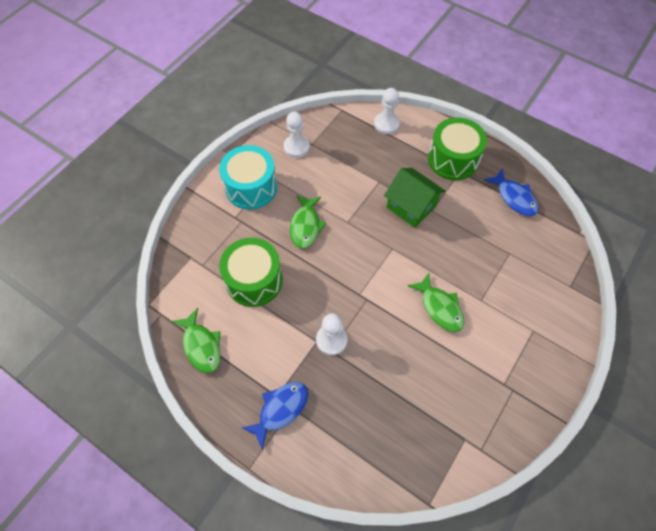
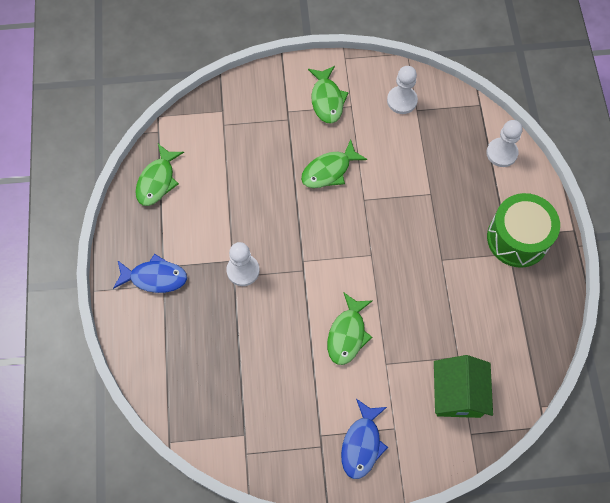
camera: 50 degrees right, 5 degrees up
(251, 187) = (327, 100): turquoise drum -> green fish
(254, 280) = (244, 172): green drum -> none
(411, 206) = (429, 239): green house -> green house (457, 394)
(514, 197) = (526, 322): blue fish -> blue fish (362, 444)

